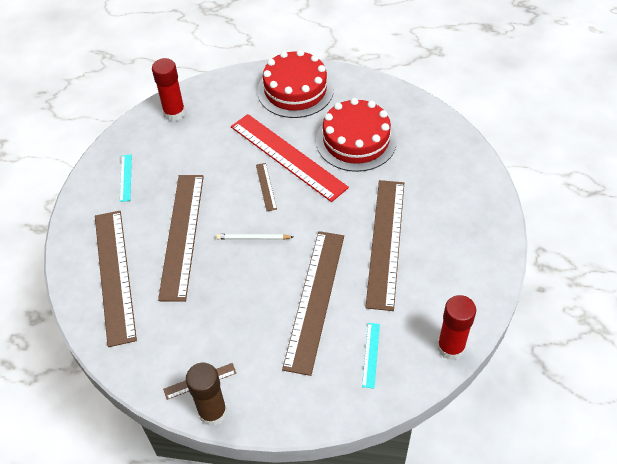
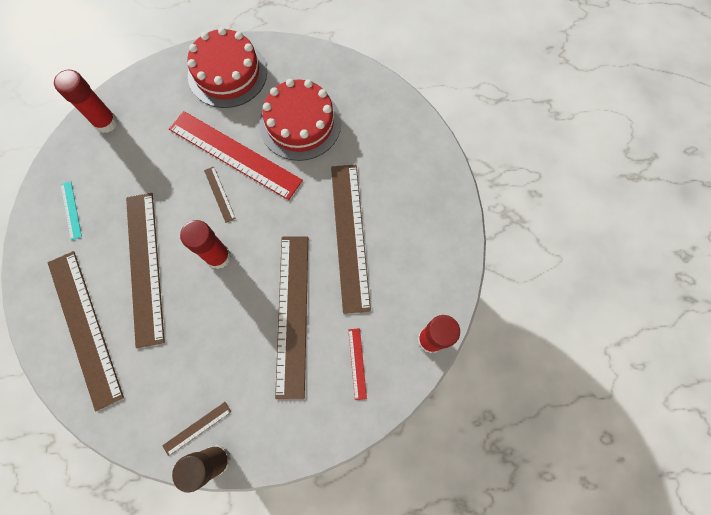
camera: 15 degrees left, 20 degrees up
(253, 238) = (218, 257): white pencil -> red glue stick
(371, 355) = (357, 363): turquoise ruler -> red ruler

